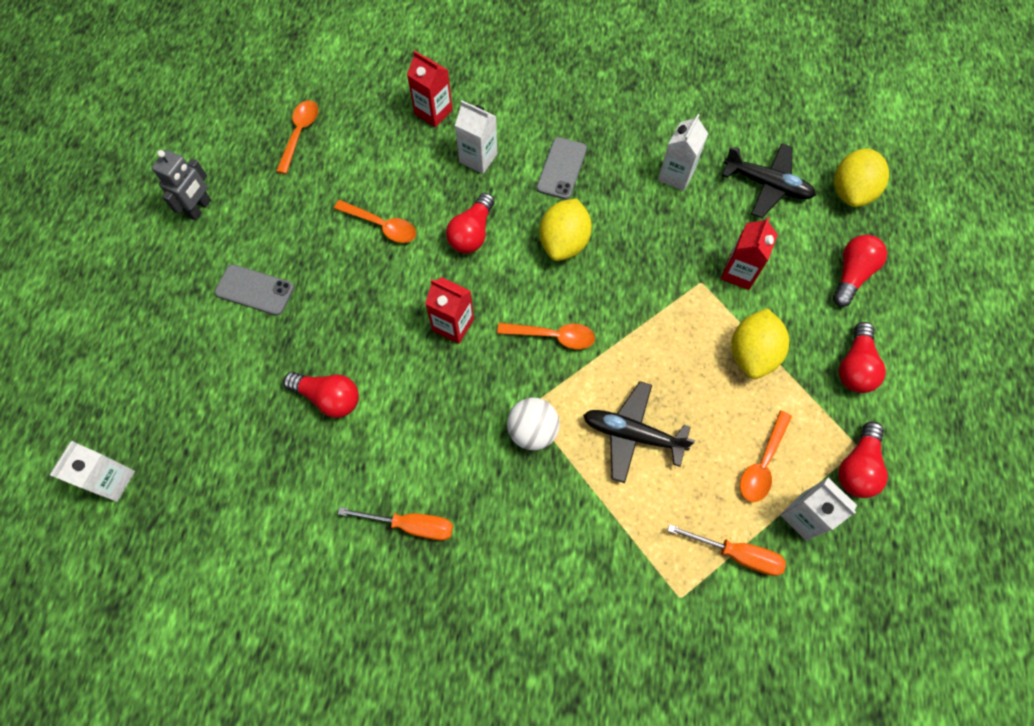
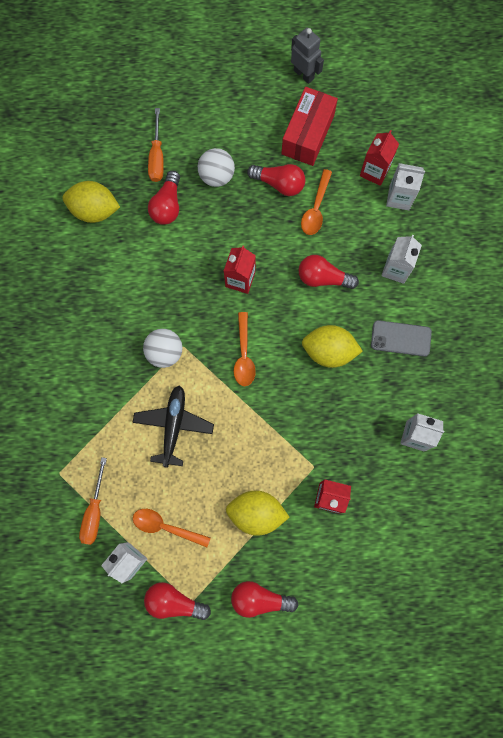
camera: 80 degrees right, 10 degrees up
(112, 480) = (88, 85): white carton -> white carton (399, 197)
(200, 208) = (304, 74): grey robot -> grey robot turned 150 degrees counterclockwise
(255, 290) = (243, 132): grey phone -> none
(282, 218) = (307, 134): none -> red box
(300, 134) = (388, 126): orange spoon -> none
(305, 330) = (216, 176): none -> white ball
(411, 525) = (84, 282): orange screwdriver -> orange screwdriver (157, 157)
(433, 112) = (434, 224): red carton -> red carton (374, 171)
(767, 185) = (422, 516): black plane -> none
(850, 192) = (432, 593): yellow lemon -> yellow lemon (94, 210)
(851, 274) = (346, 595): red light bulb -> red light bulb (279, 183)

